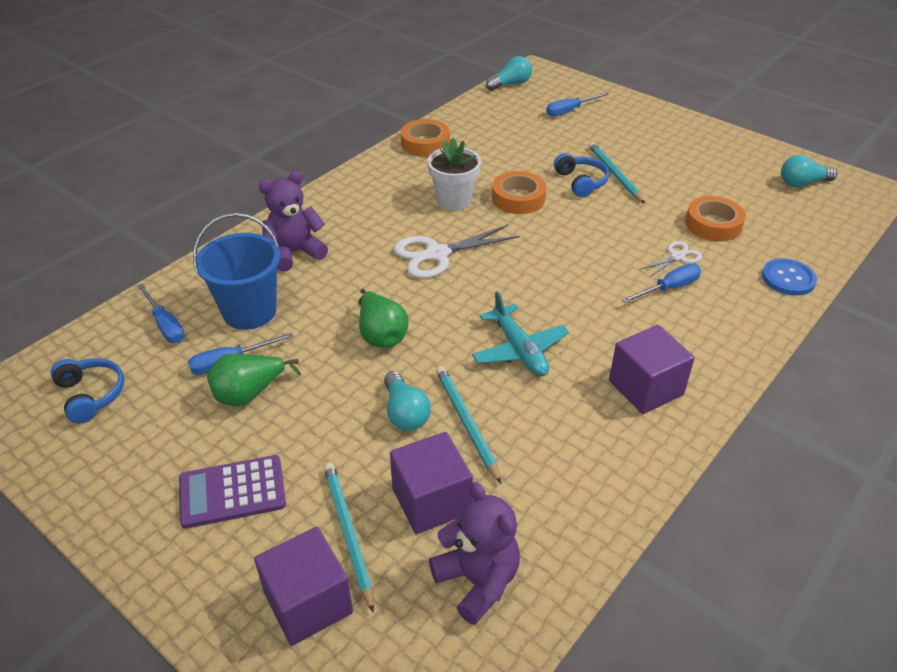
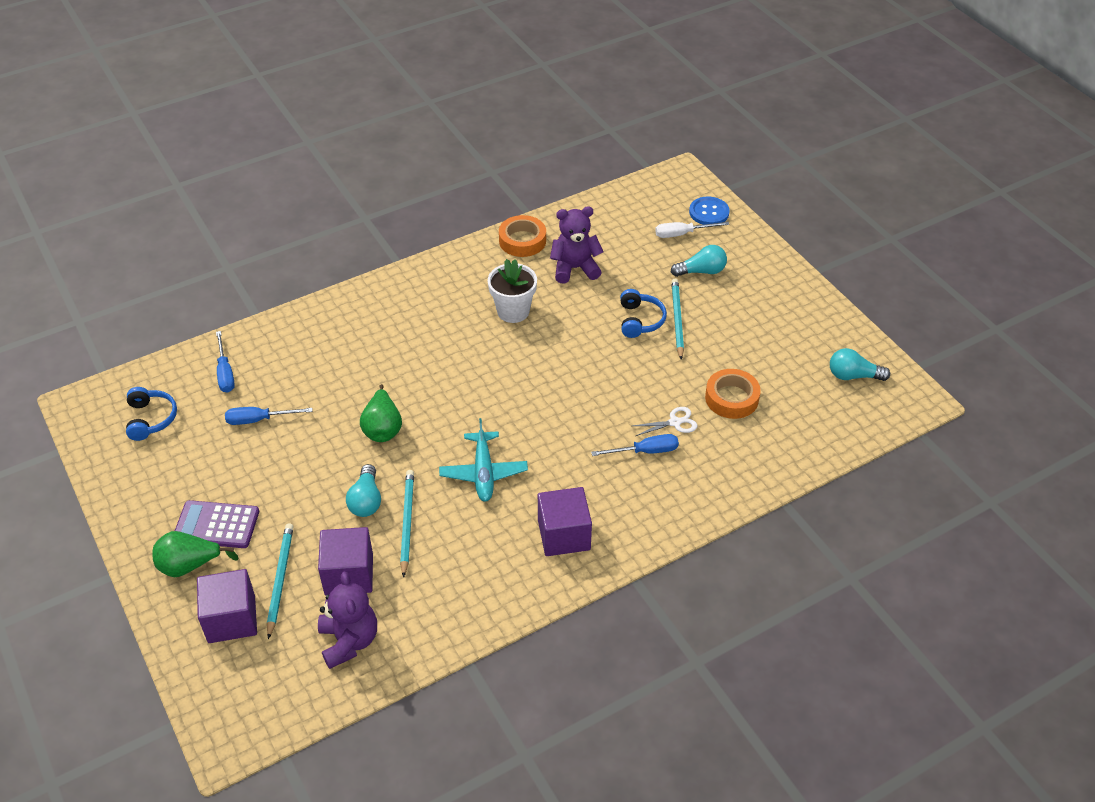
camera: 20 degrees right, 5 degrees up
(249, 311) = (292, 378): blue bucket -> none
(249, 394) = (261, 451): green pear -> green pear (190, 565)
(294, 253) = (352, 331): purple teddy bear -> purple teddy bear (575, 268)
(437, 254) = (468, 364): white scissors -> none
(510, 84) = (644, 187): turquoise light bulb -> turquoise light bulb (701, 271)
(518, 198) = (571, 324): orange tape -> none
(569, 111) = (682, 234): blue screwdriver -> white screwdriver
(788, 278) = (759, 471): blue button -> blue button (709, 212)

